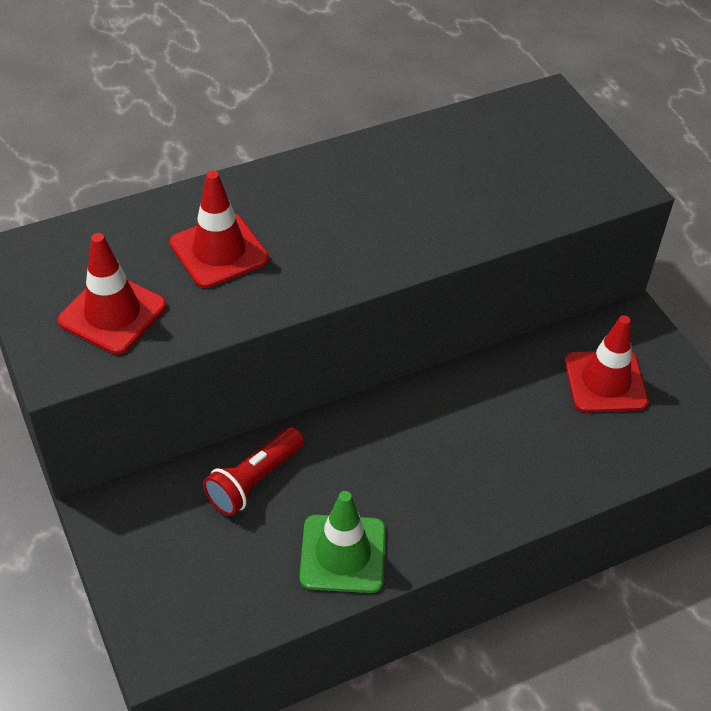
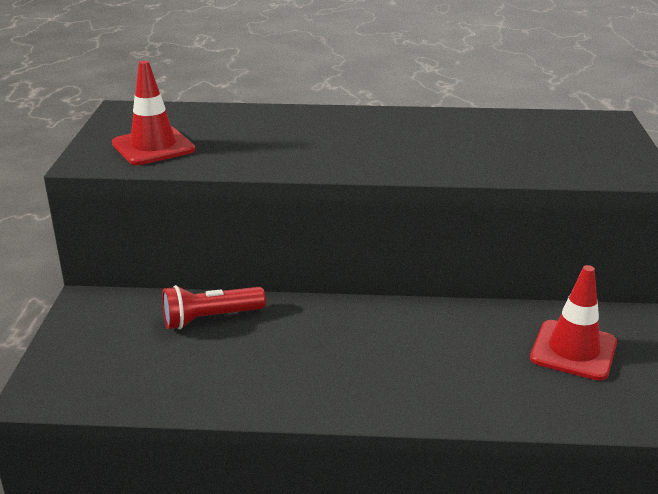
camera: 30 degrees right, 20 degrees down
(219, 251) = (261, 136): red traffic cone -> none
(343, 554) = (236, 385): green traffic cone -> none

